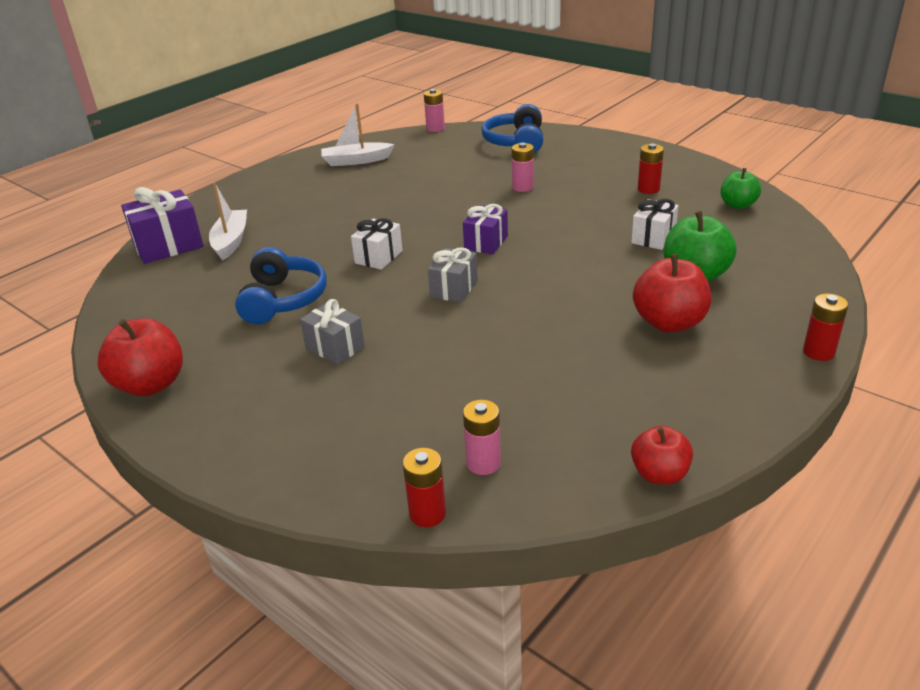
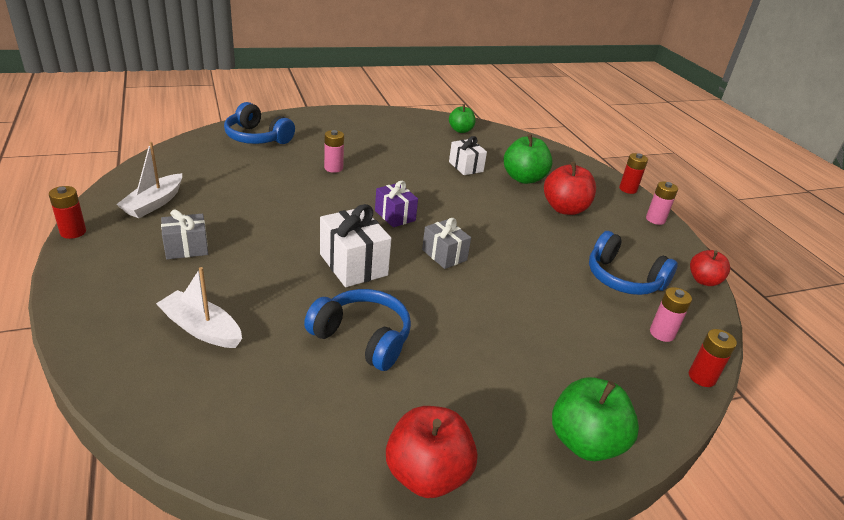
camera: 65 degrees left, 0 degrees up
(168, 246) = (142, 374): purple gift -> none
(247, 453) = (585, 442): none -> green apple
(335, 348) = (471, 340): grey gift -> grey gift (186, 248)
(379, 257) = (353, 264): white gift -> white gift, size x1.54
(435, 128) = (165, 149): pink battery -> pink battery (655, 219)
(567, 406) = (623, 278): none -> blue headphones
(648, 189) = (404, 139): red battery -> red battery (73, 232)

